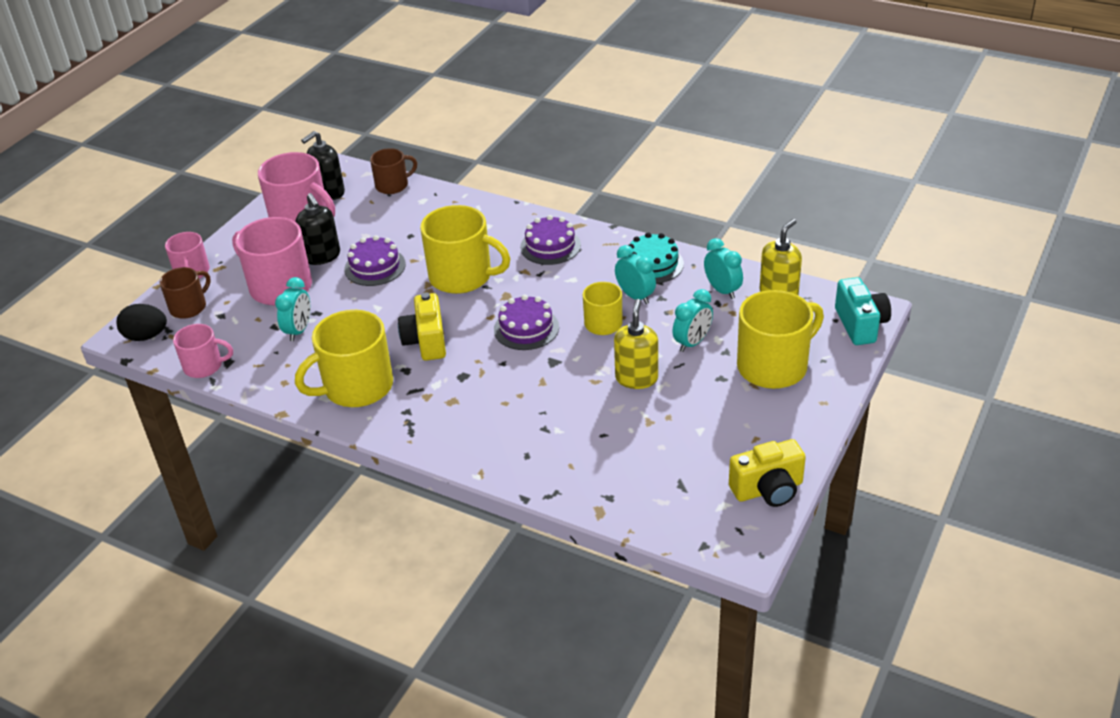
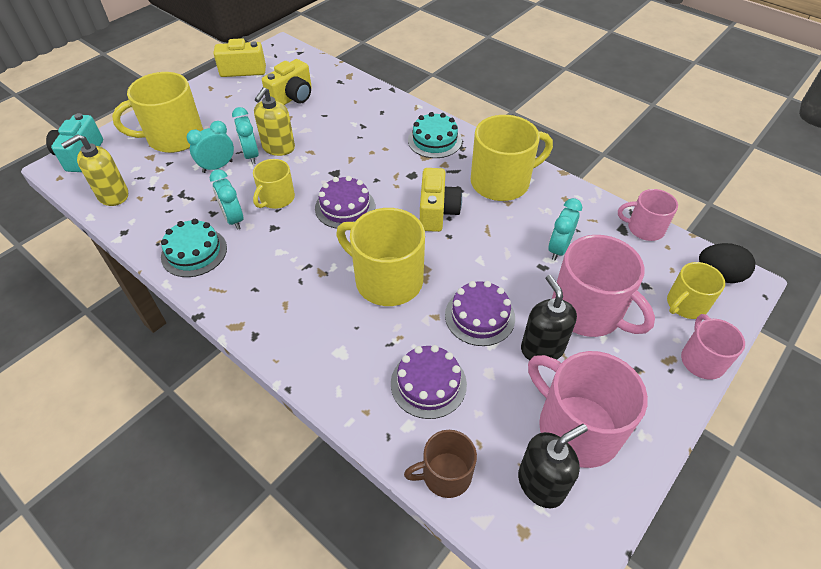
camera: 170 degrees left, 10 degrees up
(189, 307) = (685, 304): brown mug -> yellow mug
(444, 425) = (434, 140): none -> turquoise cake
(550, 246) = (280, 301): purple cake -> purple cake (428, 383)
(662, 453) = (292, 98): none -> yellow camera
(722, 290) = (155, 209): turquoise clock -> turquoise clock (251, 155)

